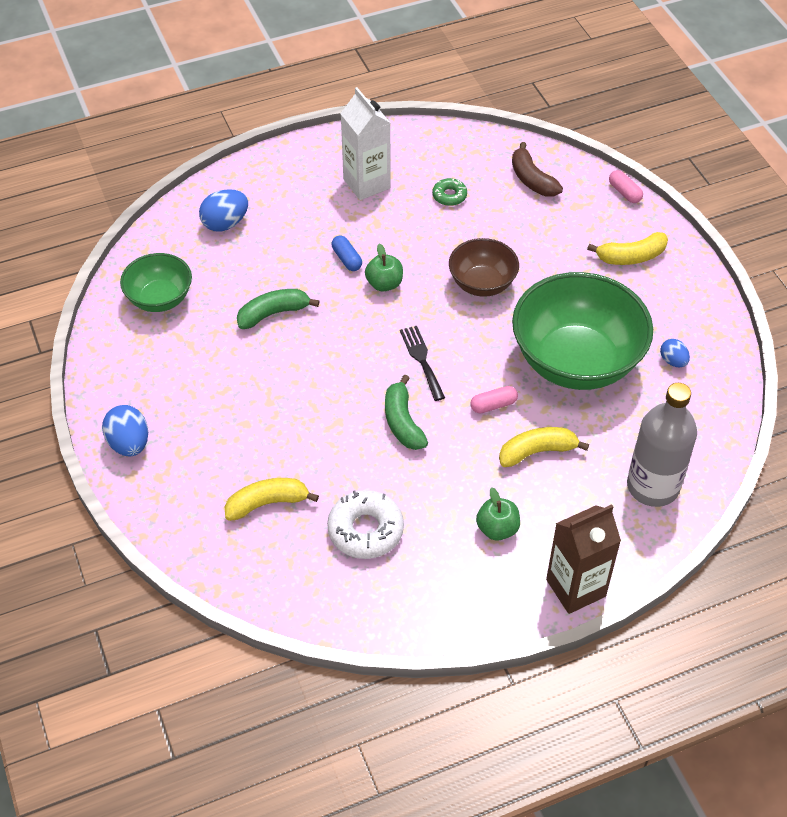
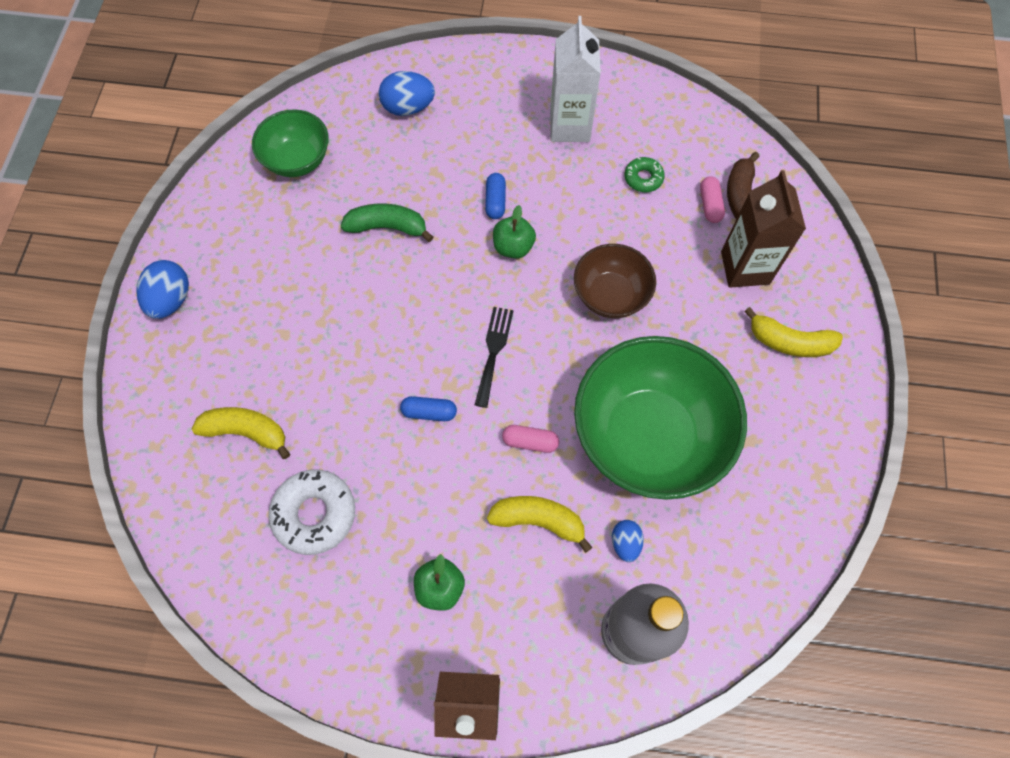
camera: 30 degrees right, 15 degrees up
(403, 422) = (429, 412): green banana -> blue capsule
(566, 223) = (745, 267): none -> brown carton
(624, 192) = (832, 261): pink capsule -> pink capsule (710, 205)
(673, 361) = (753, 492): blue egg -> blue egg (625, 543)

